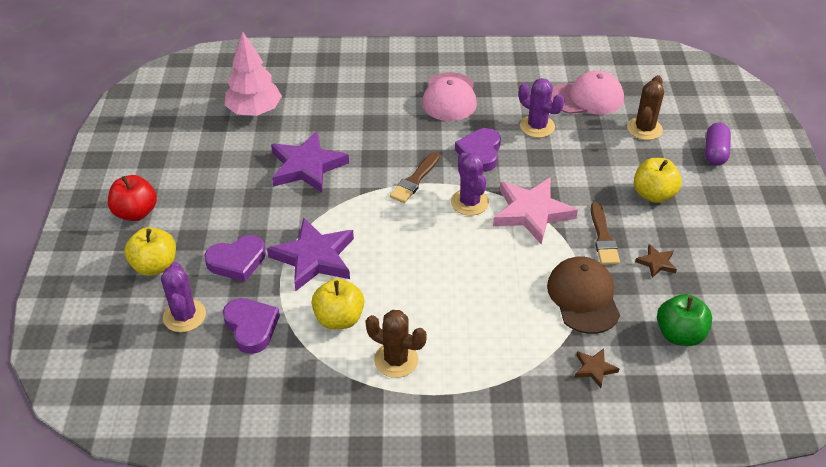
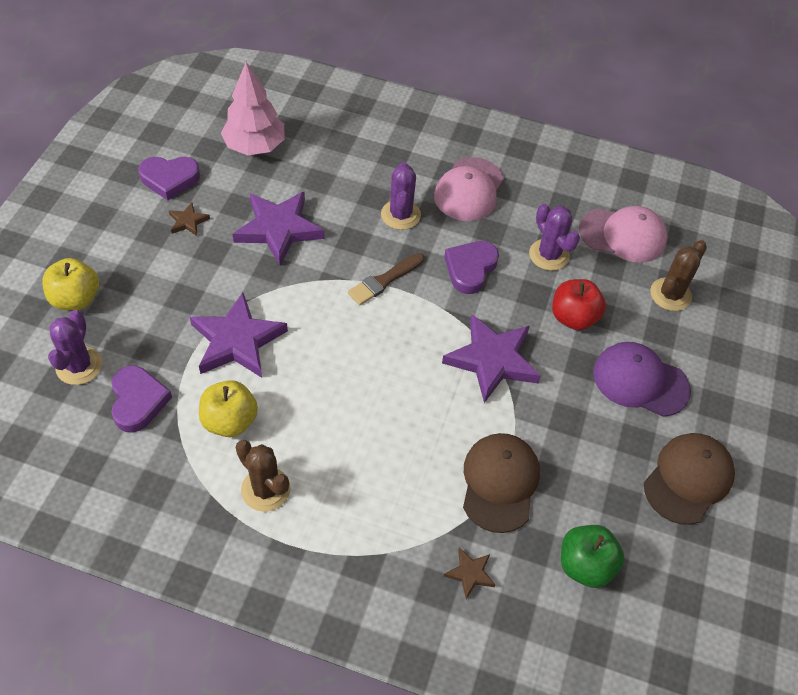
camera: 15 degrees right, 10 degrees up
(136, 213) = (84, 231): red apple -> red apple (573, 317)
(237, 261) = (158, 319): purple heart -> purple heart (170, 179)
(469, 202) = (430, 326): purple cactus -> purple cactus (400, 215)
(531, 212) = (492, 360): pink star -> purple star
(603, 237) = (557, 416): brown brush -> none
(653, 194) = (640, 381): yellow apple -> purple cap
(656, 263) = (602, 468): brown star -> brown star (188, 221)
(715, 152) = (739, 350): purple capsule -> none
(724, 251) = (688, 479): none -> brown cap

